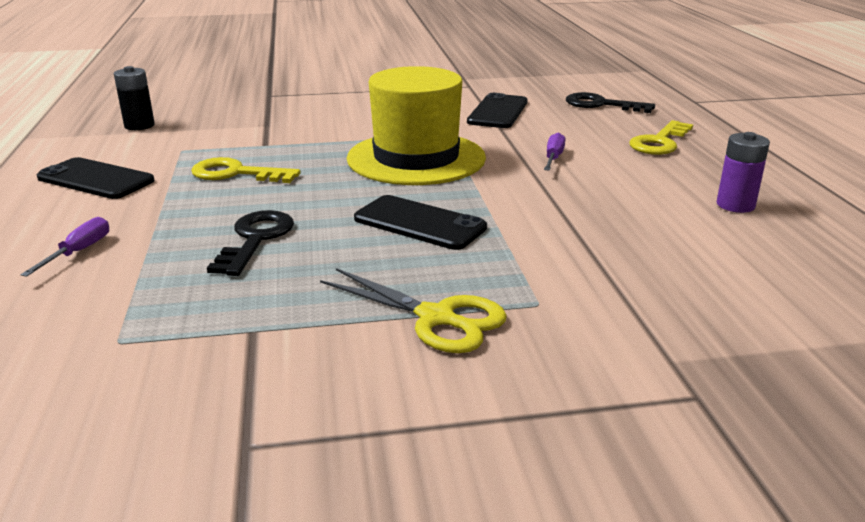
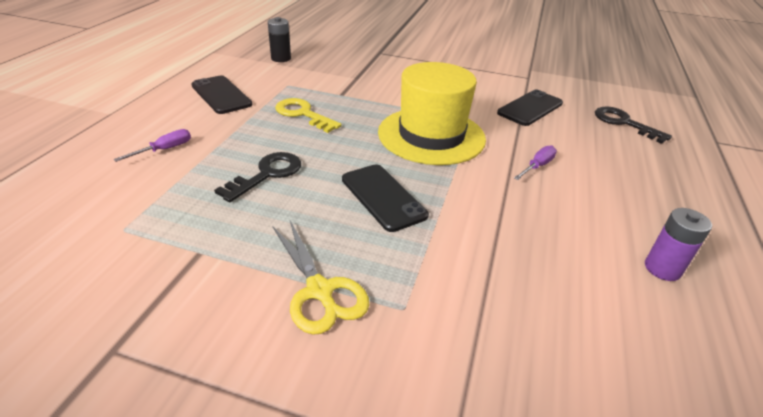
camera: 25 degrees right, 10 degrees up
(659, 142) = (645, 177): yellow key -> none

